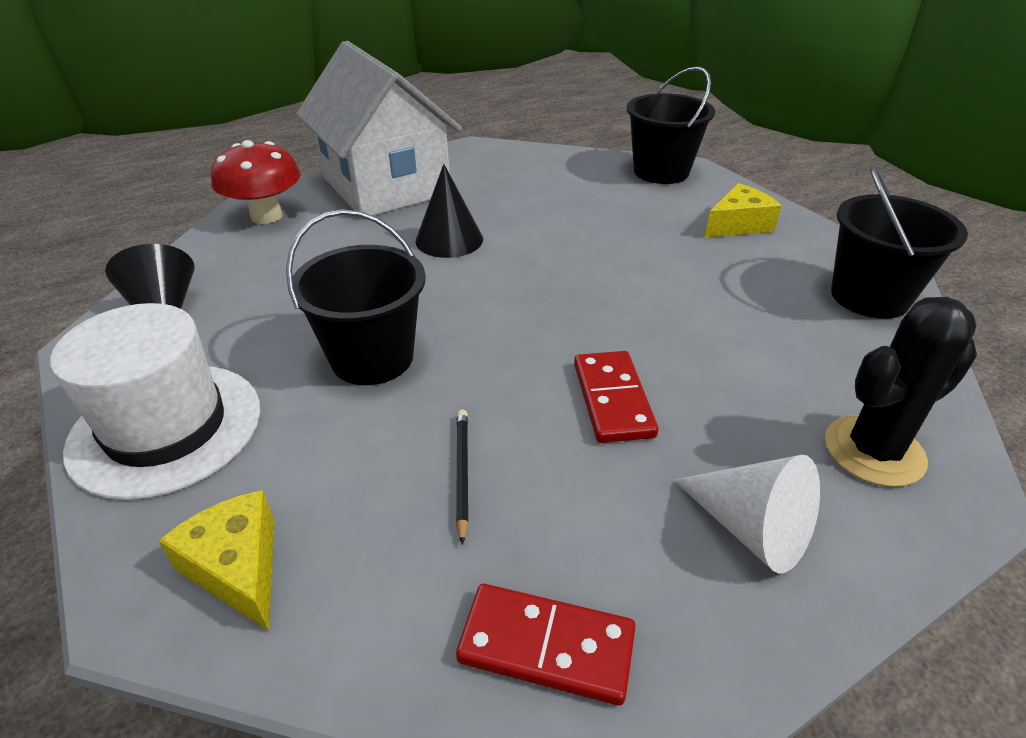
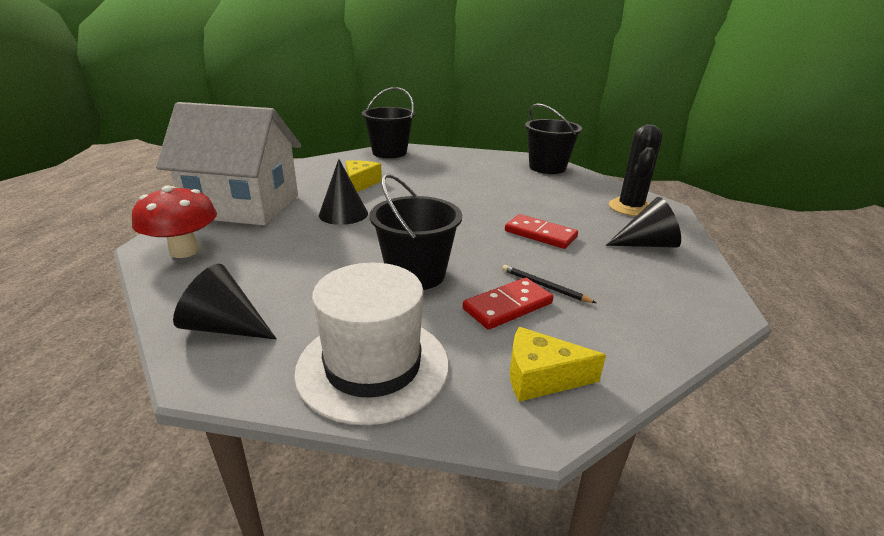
camera: 50 degrees left, 10 degrees down
(546, 646) = (671, 309): red domino -> red domino (507, 306)
(738, 225) = (461, 161): yellow cheese -> yellow cheese (360, 184)
(750, 528) = (647, 244): white cone -> black cone

